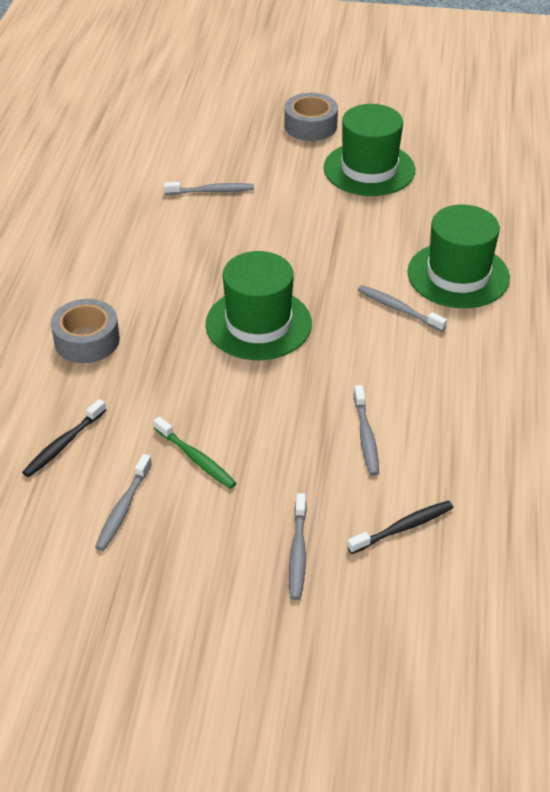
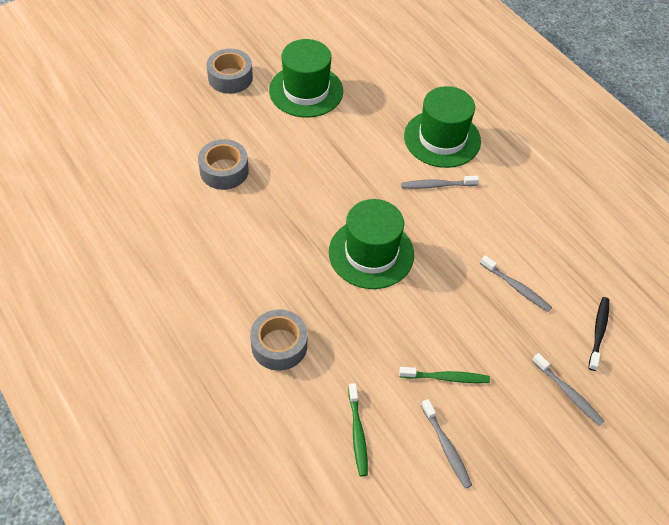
camera: 45 degrees left, 10 degrees up
(63, 444) = (357, 433): black toothbrush -> green toothbrush
(211, 191) = (224, 171): grey toothbrush -> grey tape

